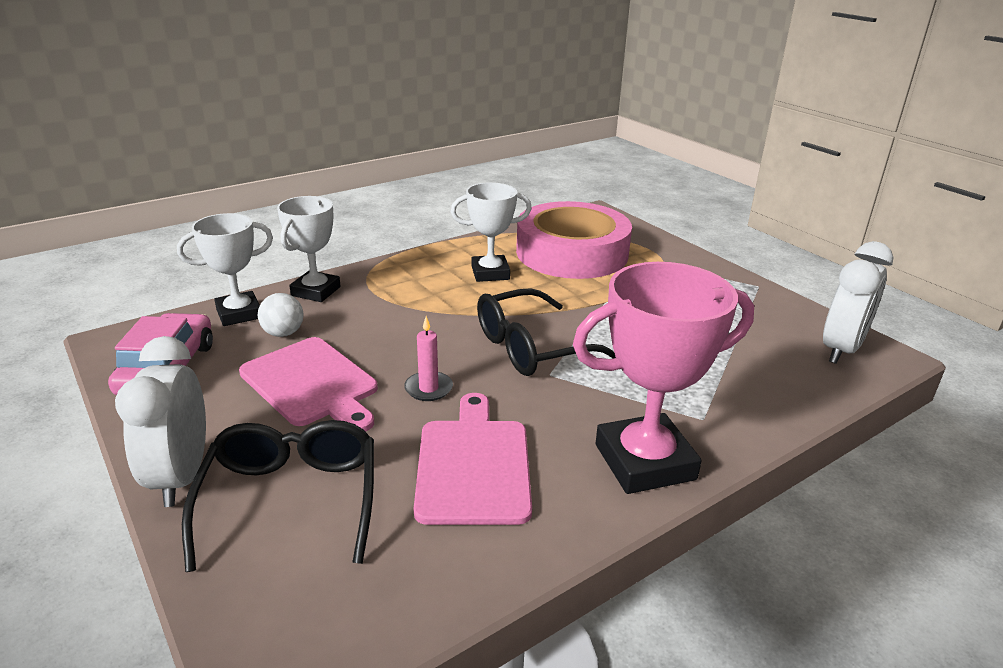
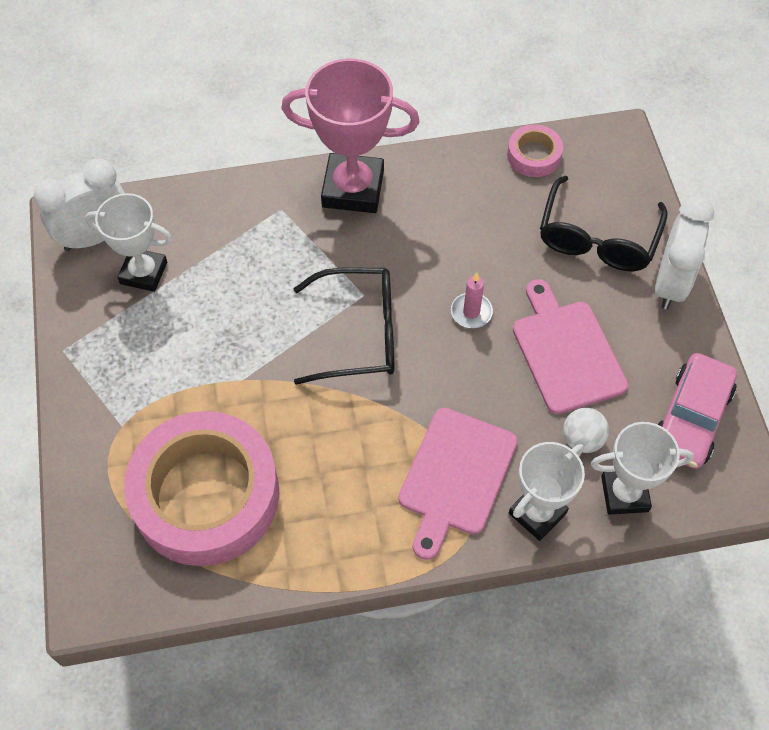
camera: 155 degrees left, 30 degrees up
(420, 589) = (534, 155): none -> pink tape
(473, 465) = (469, 225): pink cutting board -> pink cutting board (455, 476)
(490, 273) = (329, 482): white trophy -> white trophy (144, 273)

